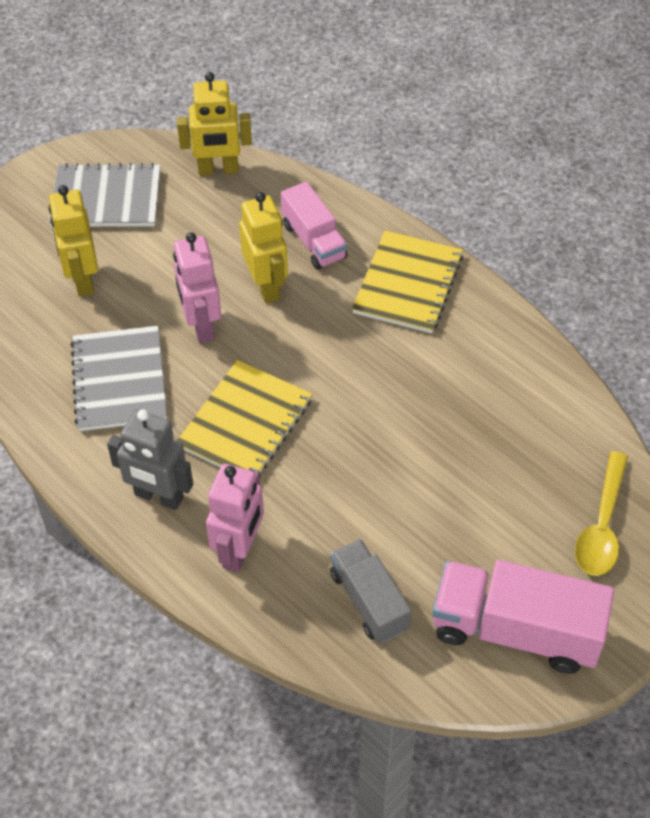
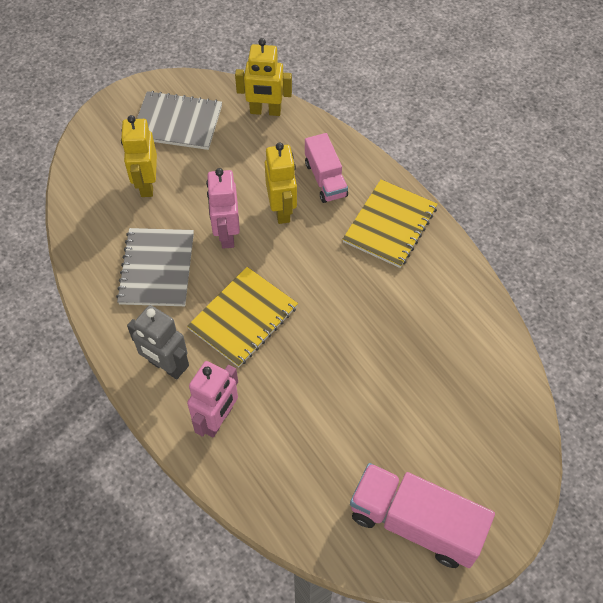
camera: 10 degrees right, 5 degrees up
(369, 601) = (307, 478): grey truck -> none
(602, 525) = (501, 448): yellow spoon -> none

